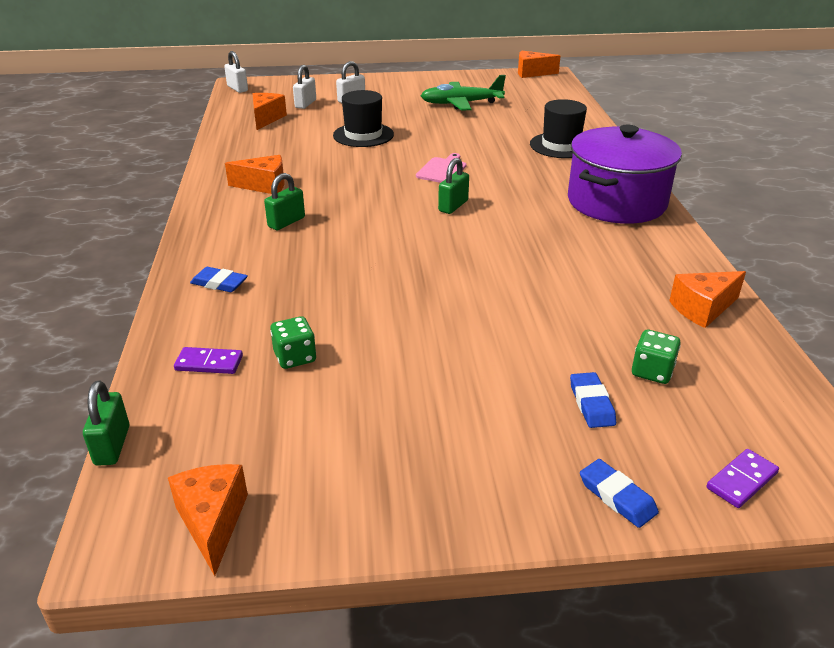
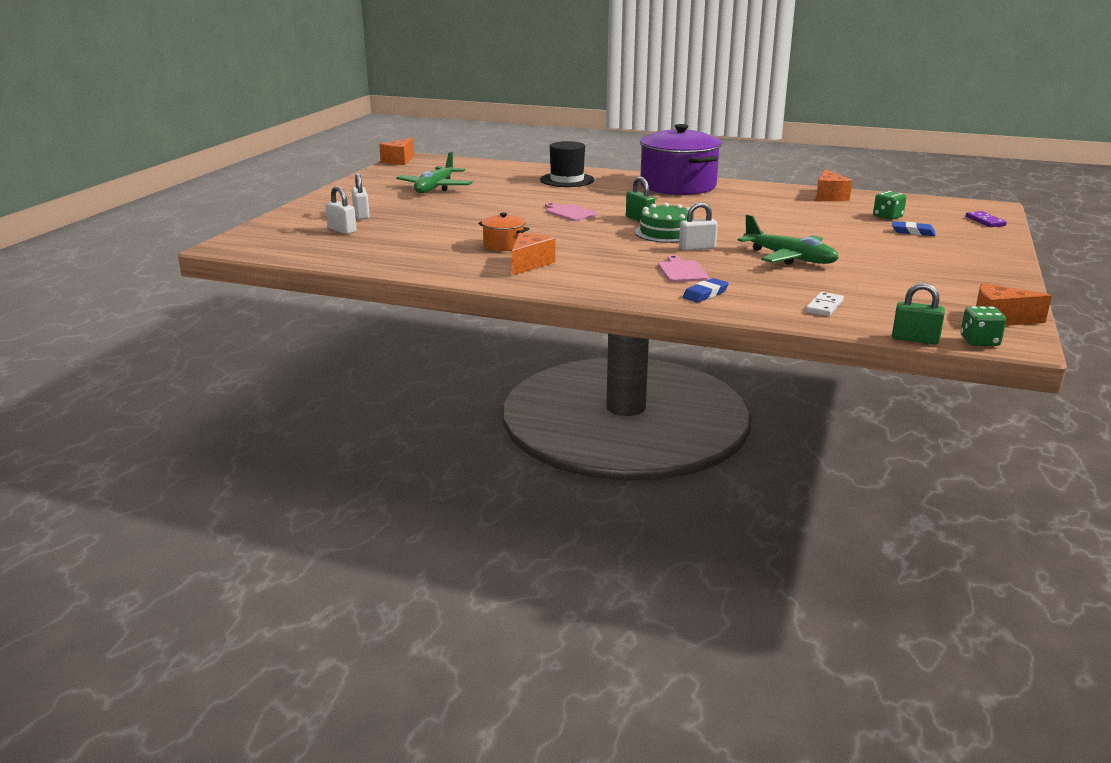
camera: 65 degrees left, 10 degrees down
(209, 363) = (824, 306): purple domino -> white domino
(237, 88) = (240, 248): white padlock -> white padlock (697, 248)
(266, 119) = (358, 247): orange cheese -> none
(286, 222) = (615, 265): green padlock -> none
(288, 258) = (682, 271): none -> pink cutting board
(295, 357) = (830, 284): green dice -> green dice (979, 341)
(312, 165) = (504, 245): none -> orange pot
(363, 135) = (459, 223): black hat -> none
(380, 316) = (790, 258): none -> green plane
(417, 228) = (666, 233): none -> green cake
(617, 496) = (993, 242): blue eraser -> none

